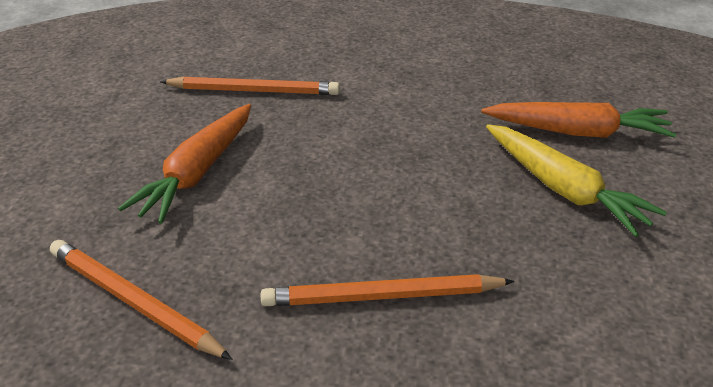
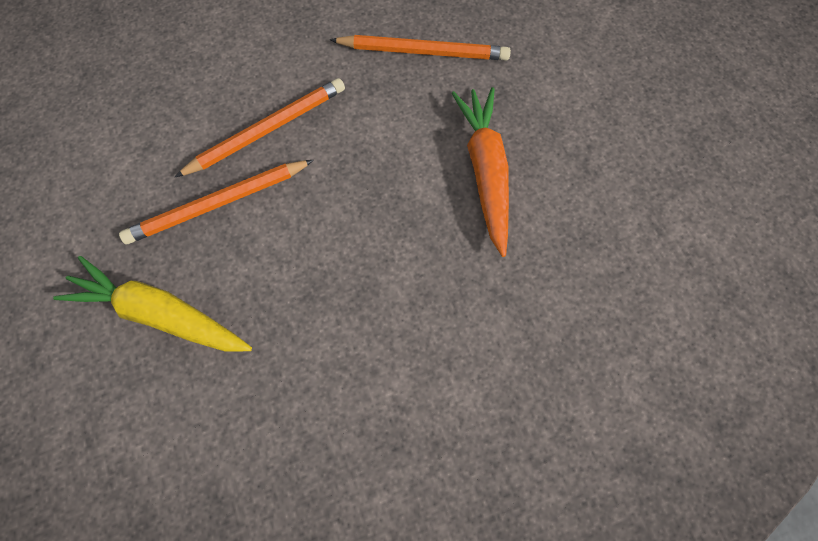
camera: 150 degrees right, 30 degrees up
(254, 91) = (536, 309): orange pencil -> orange pencil (218, 203)
(577, 132) = (161, 421): orange carrot -> none

